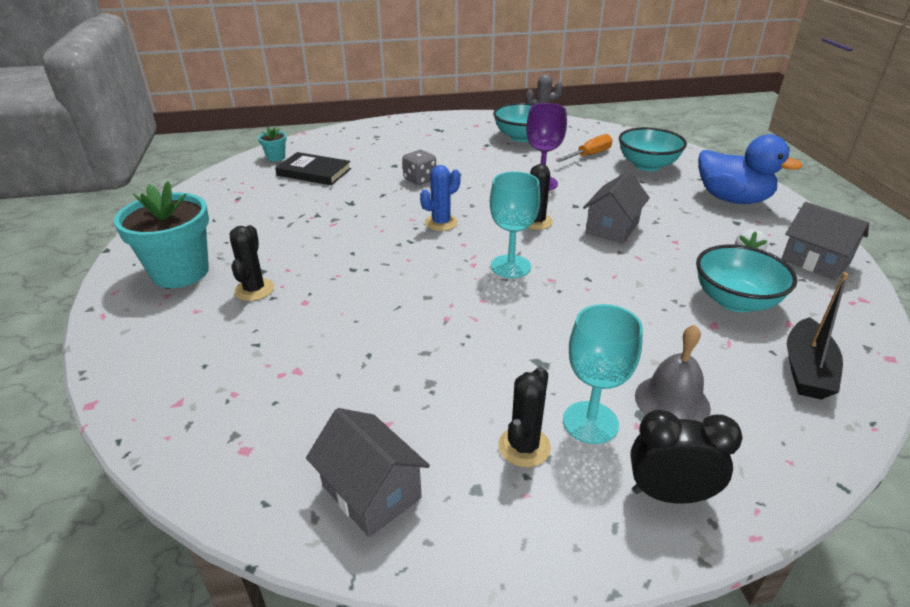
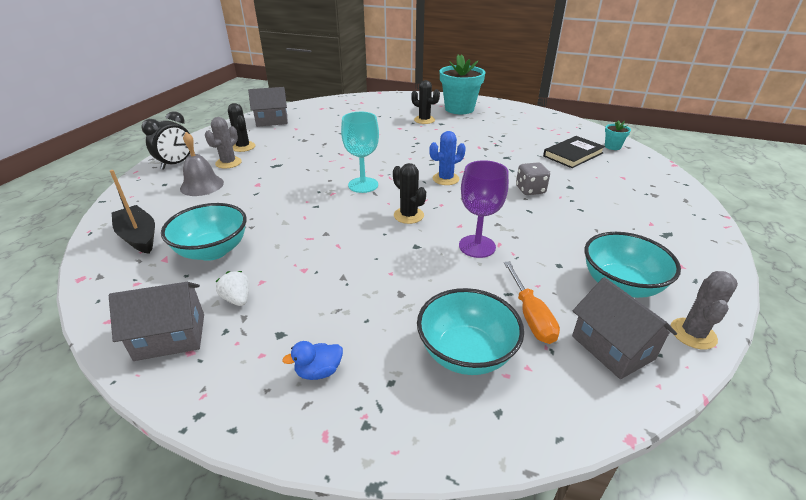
camera: 120 degrees right, 0 degrees up
(441, 223) = (445, 179): blue cactus -> blue cactus turned 75 degrees clockwise
(590, 422) = (228, 163): turquoise goblet -> grey cactus
(612, 228) = (360, 247): grey house -> grey house (612, 347)
(732, 199) = (319, 371): blue duck -> blue duck, size x0.43

